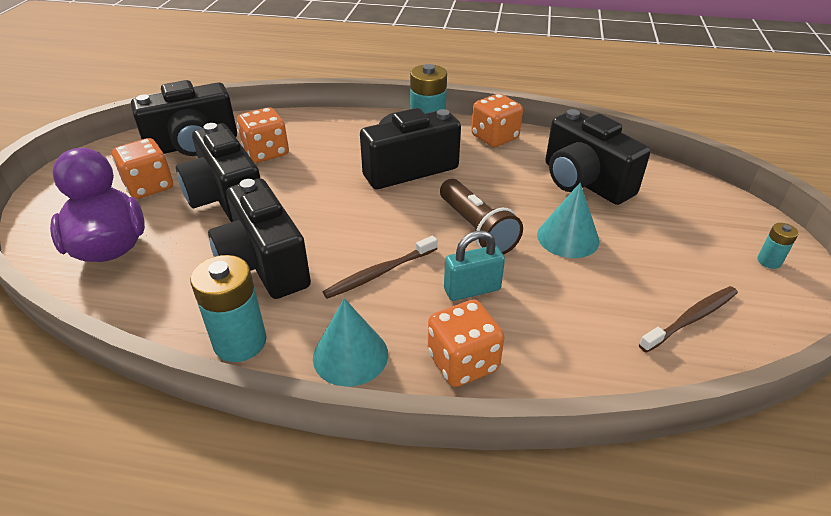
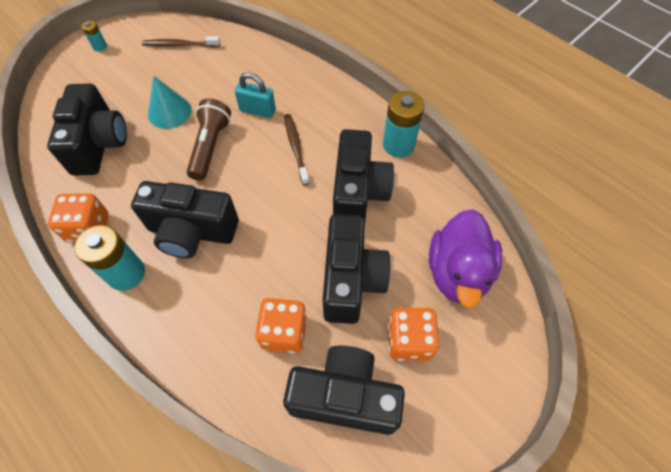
camera: 145 degrees left, 20 degrees up
(350, 355) = (348, 109): turquoise cone -> none
(379, 273) = (296, 148): brown toothbrush -> brown toothbrush turned 105 degrees counterclockwise
(463, 362) = (300, 80): orange dice -> none

